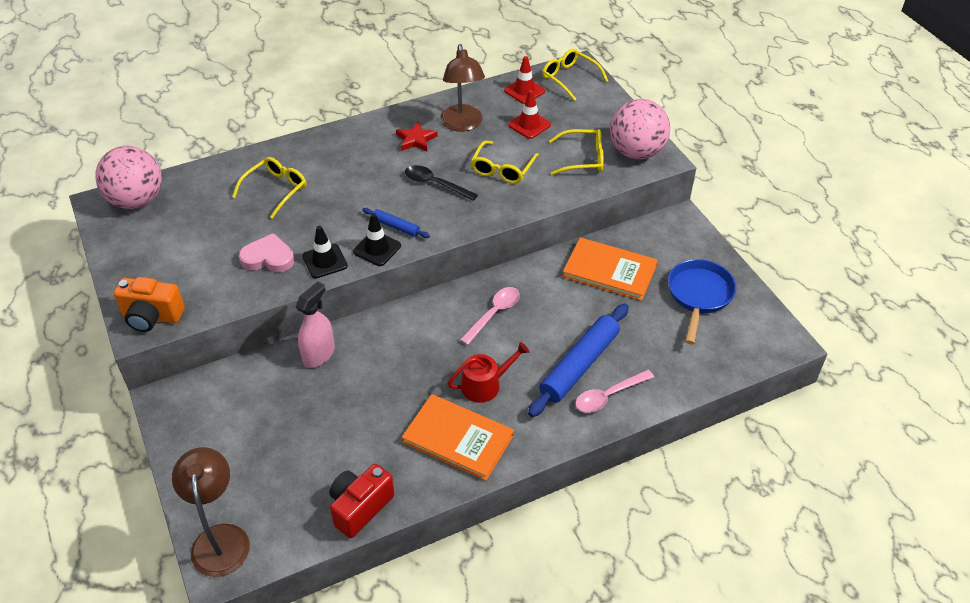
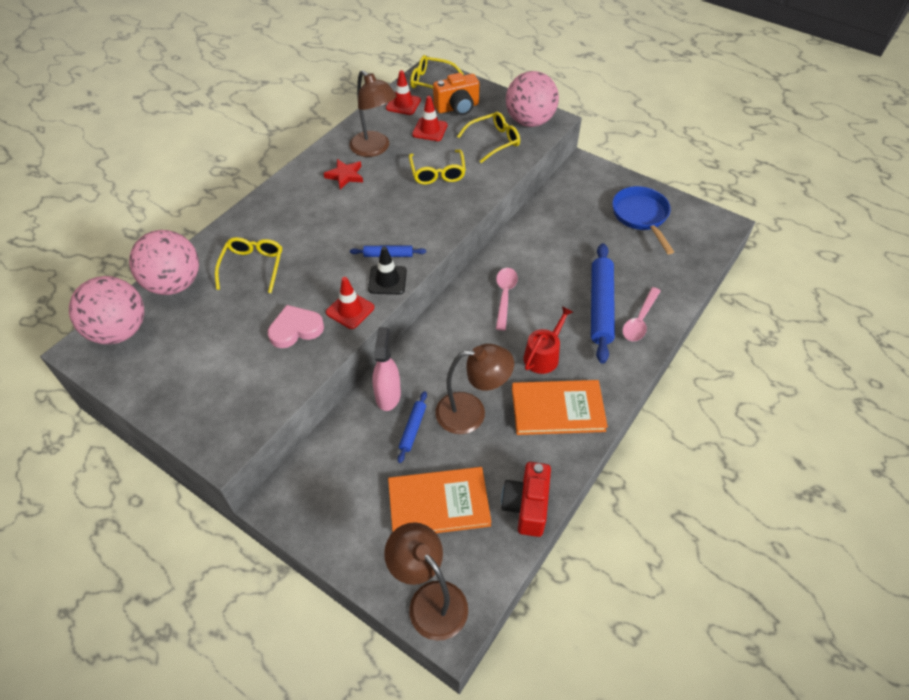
camera: 30 degrees left, 5 degrees up
(152, 316) = (225, 432): orange camera -> orange camera (457, 107)
(205, 179) = (174, 284): none -> pink ball
(317, 393) = (413, 429): none -> blue rolling pin
(325, 261) = (350, 310): black traffic cone -> red traffic cone
(378, 404) = (471, 412): none -> brown lamp
(435, 184) = (392, 206): black spoon -> none
(609, 271) = (564, 225): orange book -> orange book (438, 504)

